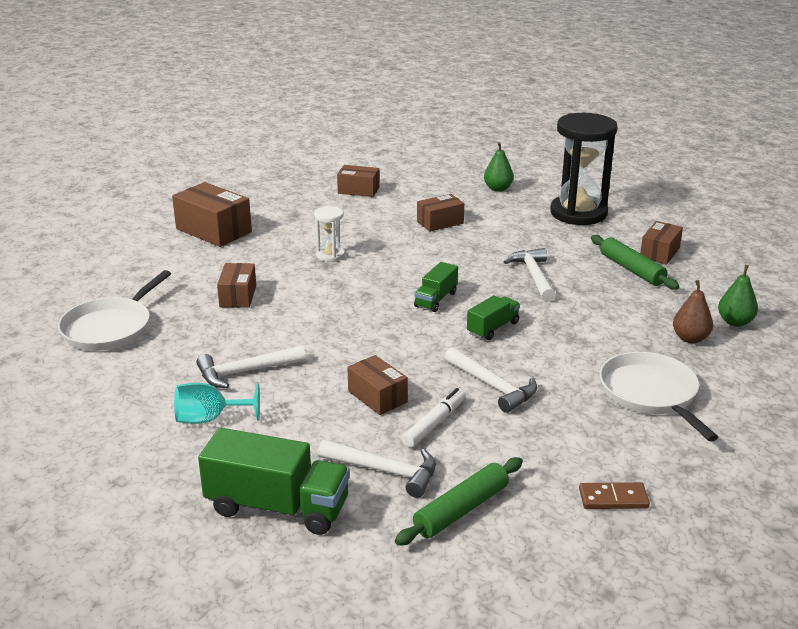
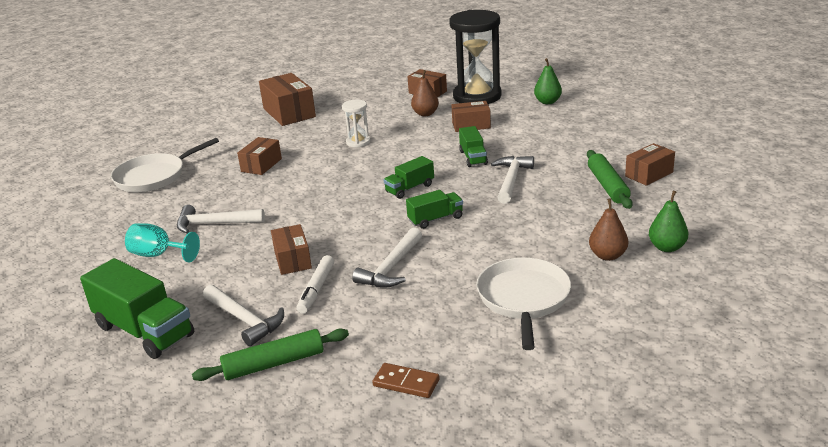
camera: 25 degrees right, 0 degrees up
(378, 215) = (425, 114): none -> brown pear
(434, 423) = (316, 289): white marker -> white marker turned 135 degrees clockwise
(473, 257) = (473, 157): none -> green truck
(493, 386) = (391, 268): white hammer -> white hammer turned 45 degrees clockwise
(578, 213) = (602, 130): black hourglass -> black hourglass (477, 96)

